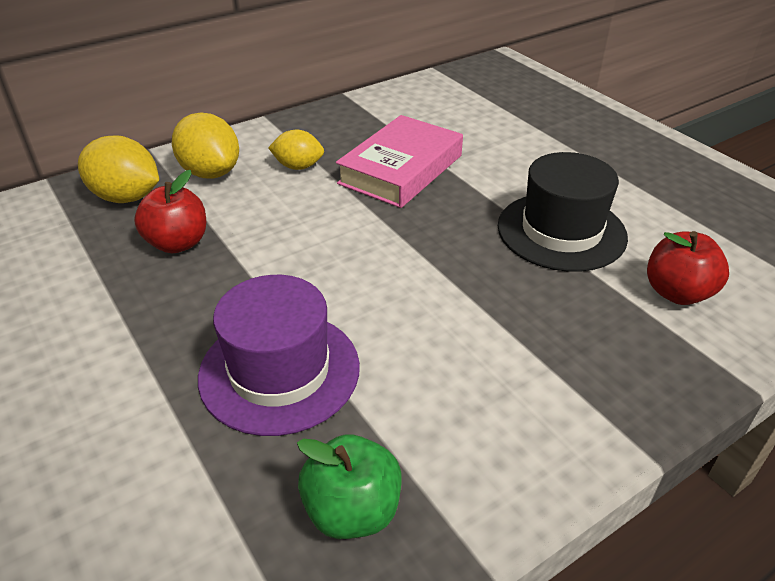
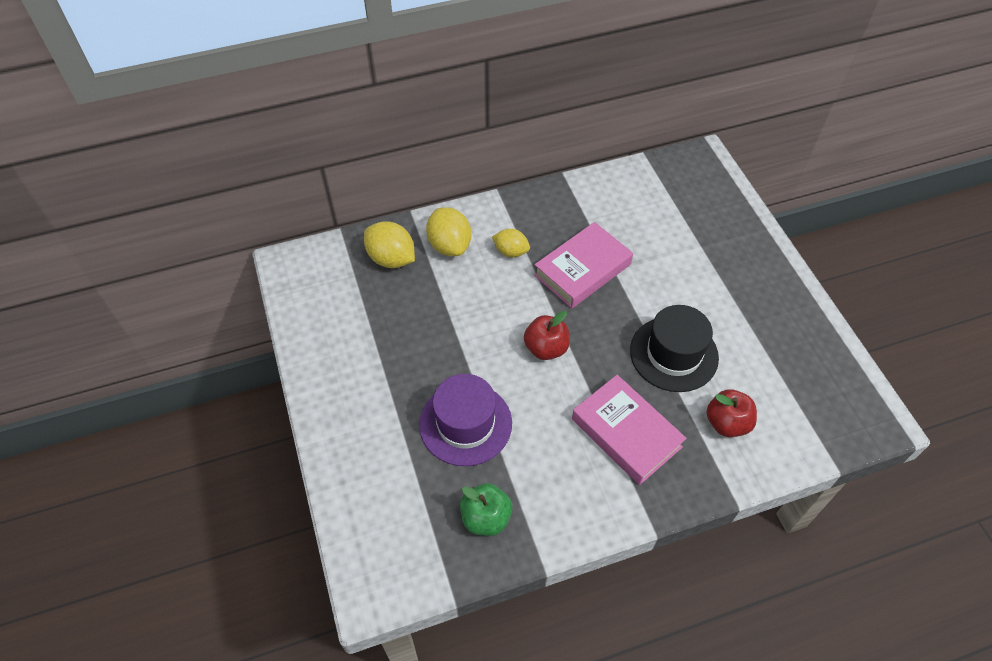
camera: 15 degrees right, 15 degrees up
(178, 243) = (420, 309): red apple -> red apple (546, 348)
(541, 332) = (626, 433): none -> pink book

